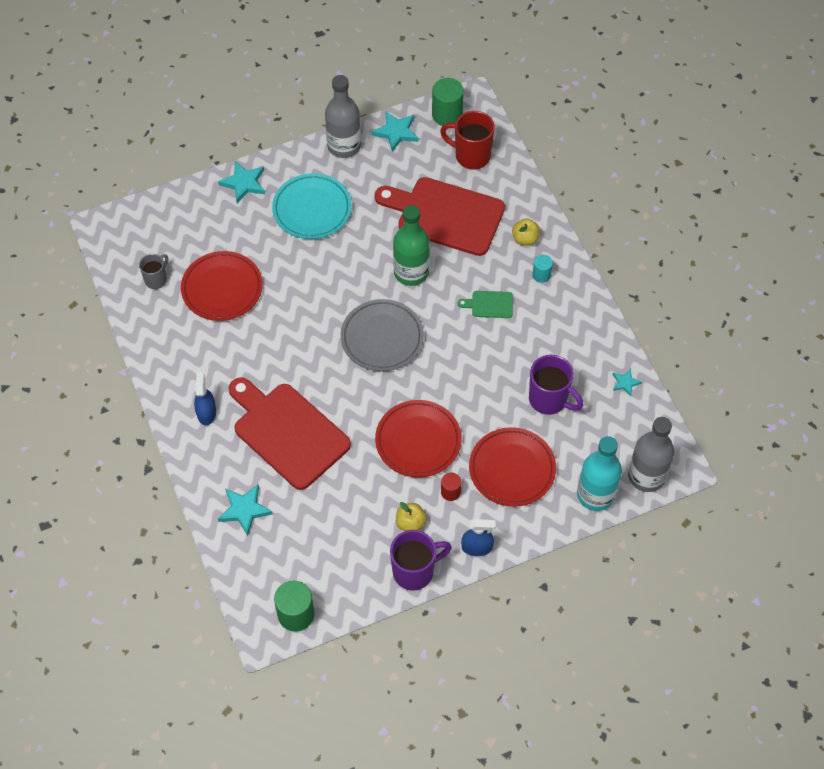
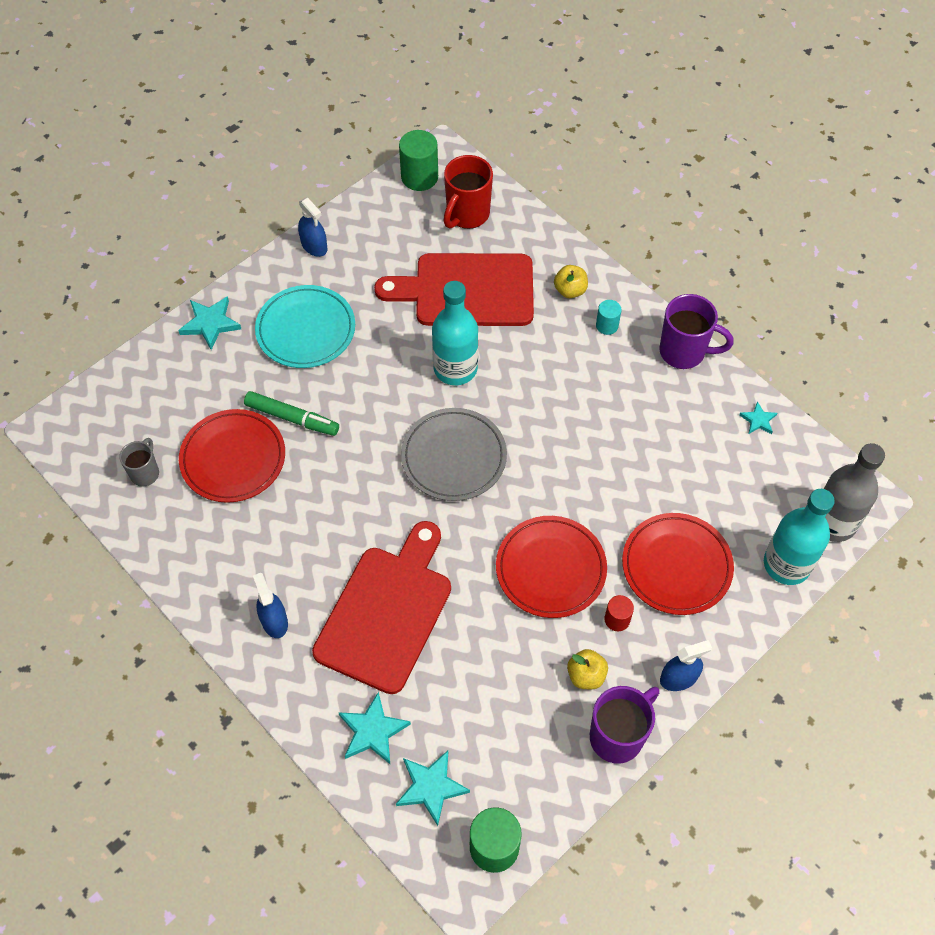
camera: 20 degrees left, 0 degrees up
(276, 272) = (292, 418): none -> green marker
(287, 432) = (387, 612): red cutting board -> red cutting board turned 90 degrees clockwise
(344, 146) = (314, 246): grey bottle -> blue spray bottle
(396, 132) = (369, 213): turquoise star -> turquoise star (431, 787)
(411, 272) = (455, 368): green bottle -> turquoise bottle
(471, 155) = (467, 214): red mug -> red mug turned 60 degrees counterclockwise
(489, 304) = (563, 378): green cutting board -> none
(549, 399) = (681, 468): purple mug -> purple mug (684, 352)

